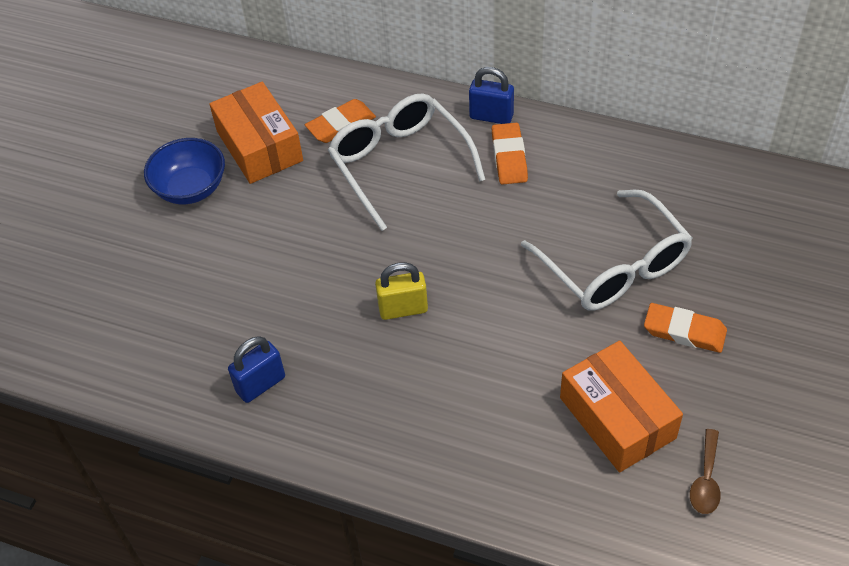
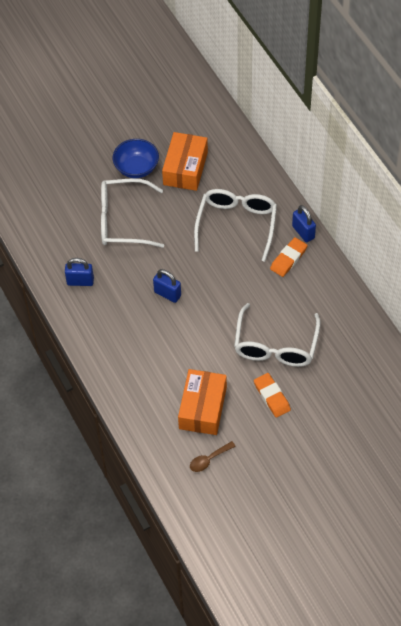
camera: 40 degrees right, 5 degrees up
(241, 263) = (123, 220): none -> white glasses
(341, 125) = (231, 184): orange eraser -> none
(403, 309) = (167, 294): yellow padlock -> blue padlock

